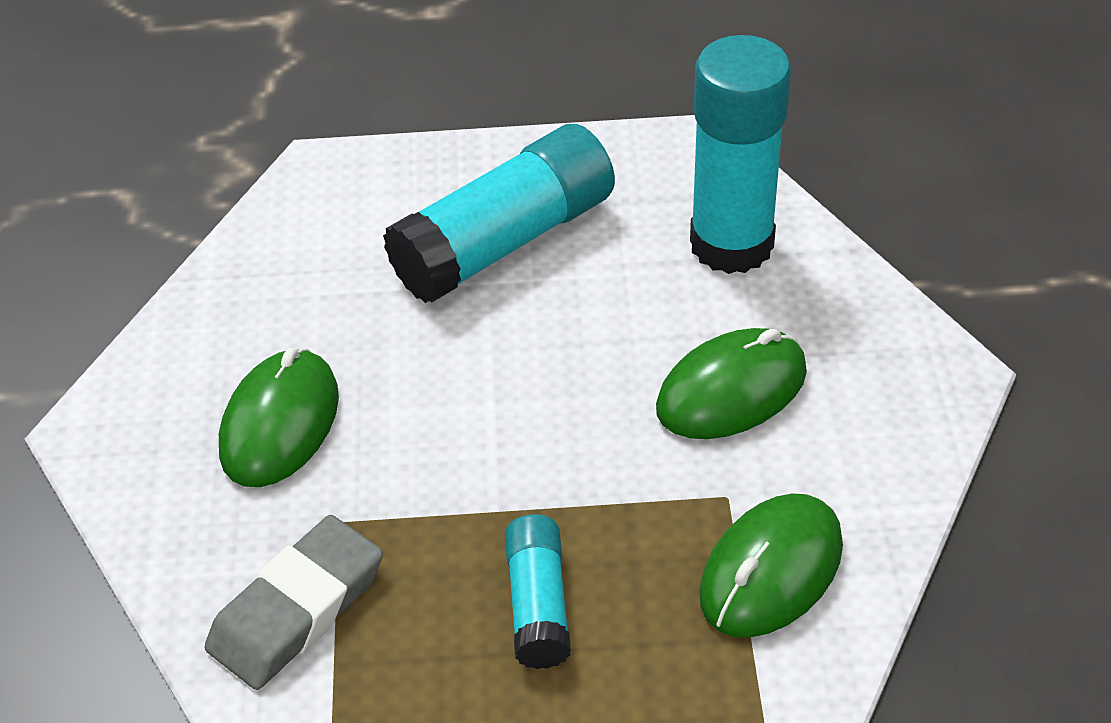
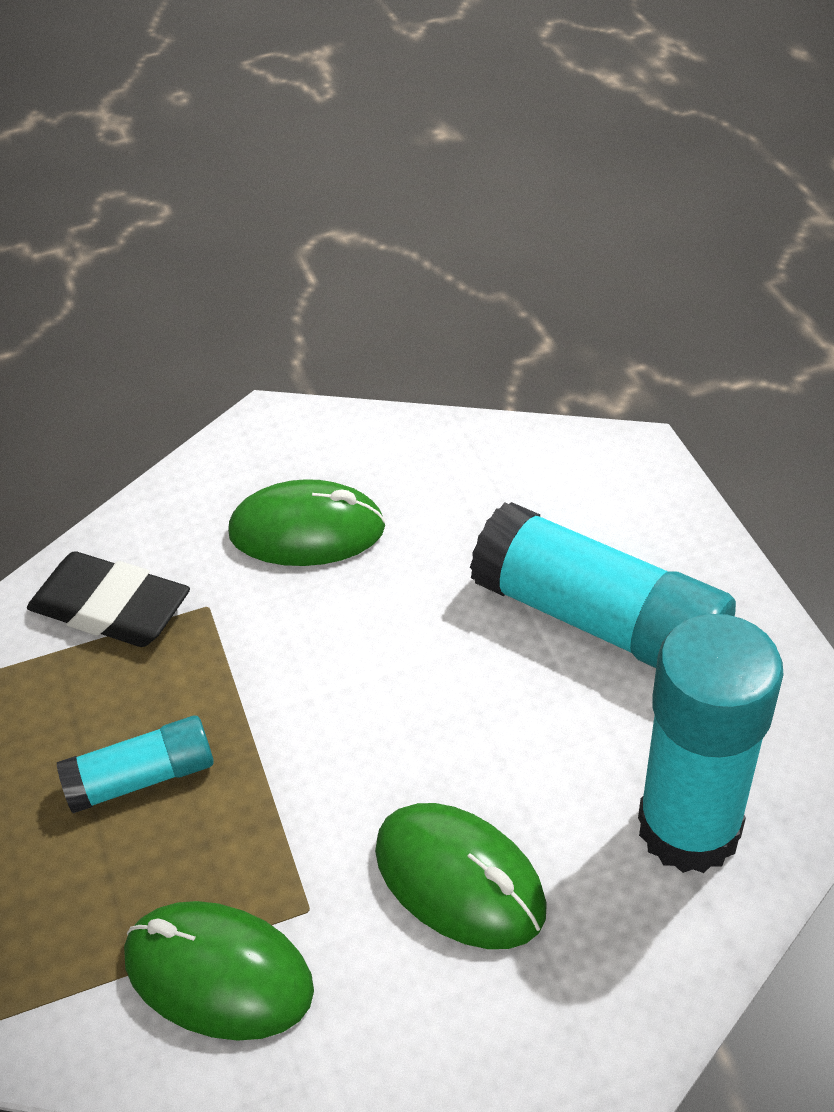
camera: 75 degrees right, 0 degrees up
(297, 609) = (111, 608): grey eraser -> black eraser

